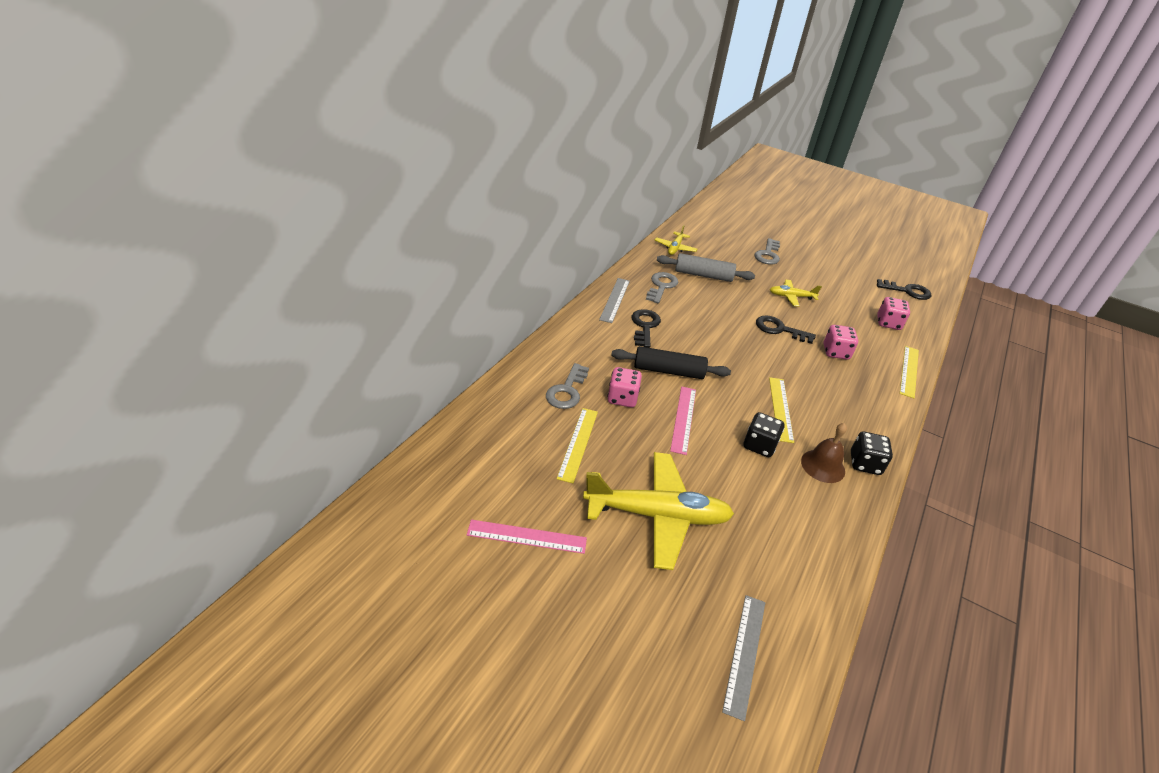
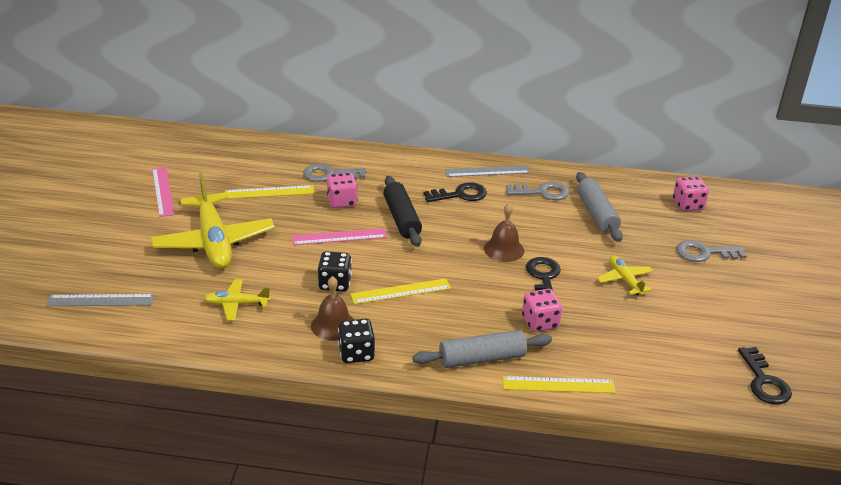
camera: 70 degrees right, 5 degrees down
(675, 248) = (631, 188): yellow plane -> yellow plane (236, 304)
(736, 334) = (504, 249): none -> brown bell
(876, 396) = (482, 358): none -> grey rolling pin
(888, 323) = (653, 364): pink dice -> pink dice (687, 205)

